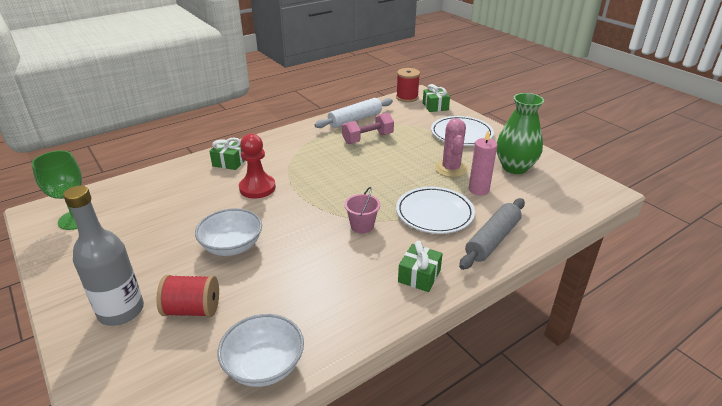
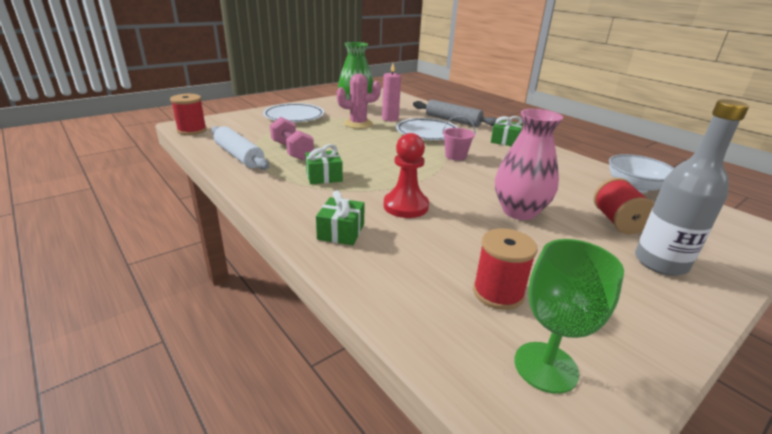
camera: 95 degrees left, 5 degrees down
(138, 214) = (498, 293): none -> red spool
(232, 246) = (519, 211): white bowl -> pink vase
(435, 106) = (226, 121): green gift -> green gift (324, 176)

